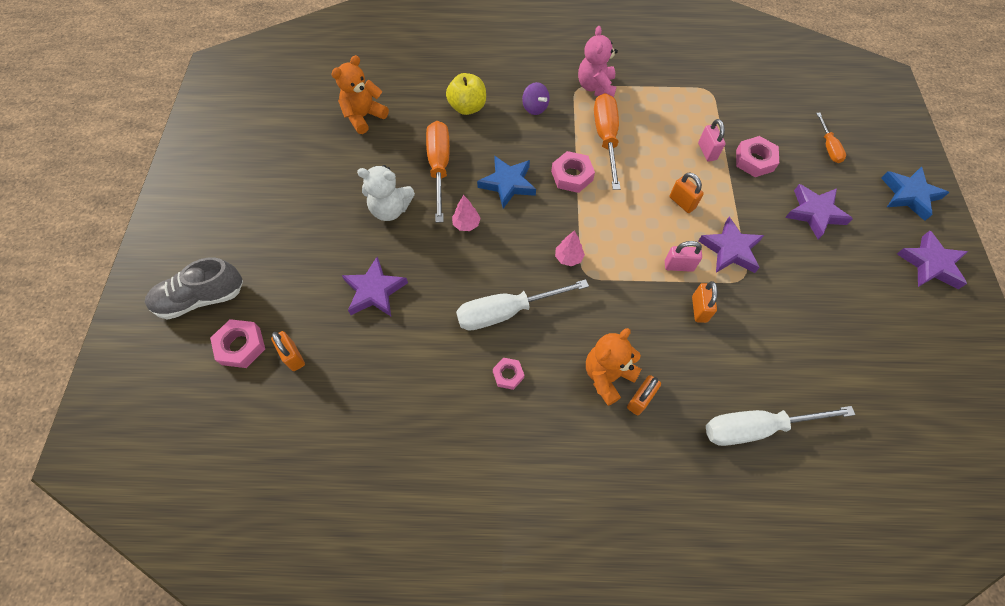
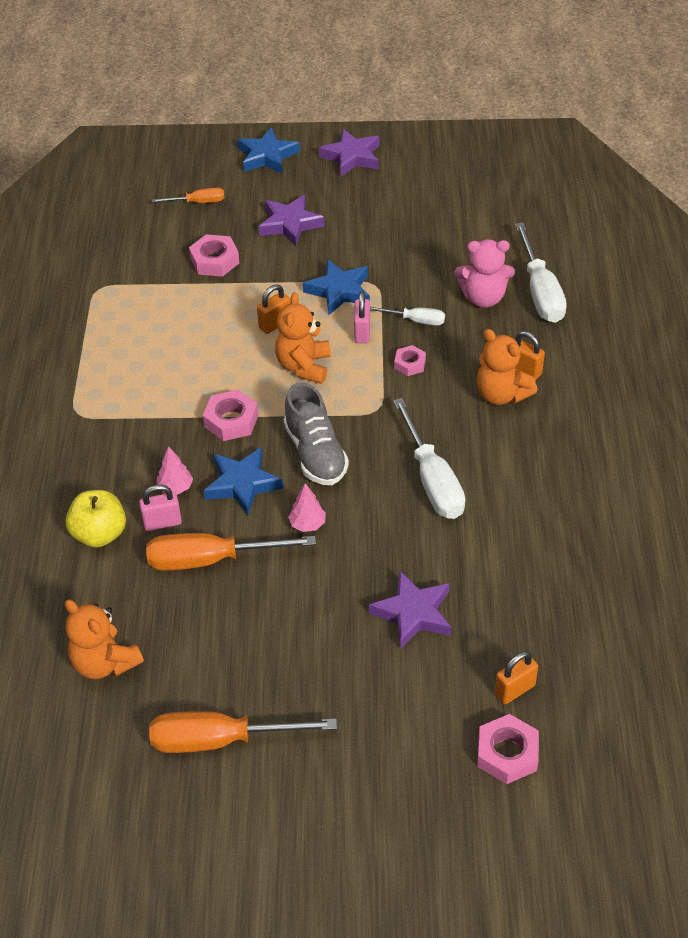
camera: 90 degrees left, 15 degrees down
(201, 298) = (439, 821): grey shoe -> grey shoe (315, 453)
(390, 209) = (283, 610): white teddy bear -> none
(508, 375) = (511, 476): pink nut -> pink nut (410, 364)
(535, 108) = (109, 458): purple spinning top -> none
(568, 258) = (355, 425): pink tree -> pink tree (175, 488)
(596, 87) = (78, 395): pink teddy bear -> pink teddy bear (483, 298)
(606, 138) = (171, 387): orange screwdriver -> orange screwdriver (220, 740)
(633, 222) = (304, 366): none -> orange teddy bear
(699, 309) = (415, 320): orange padlock -> white screwdriver
(707, 151) = (199, 298): pink padlock -> pink padlock (162, 523)
(730, 249) = (339, 291): purple star -> blue star

